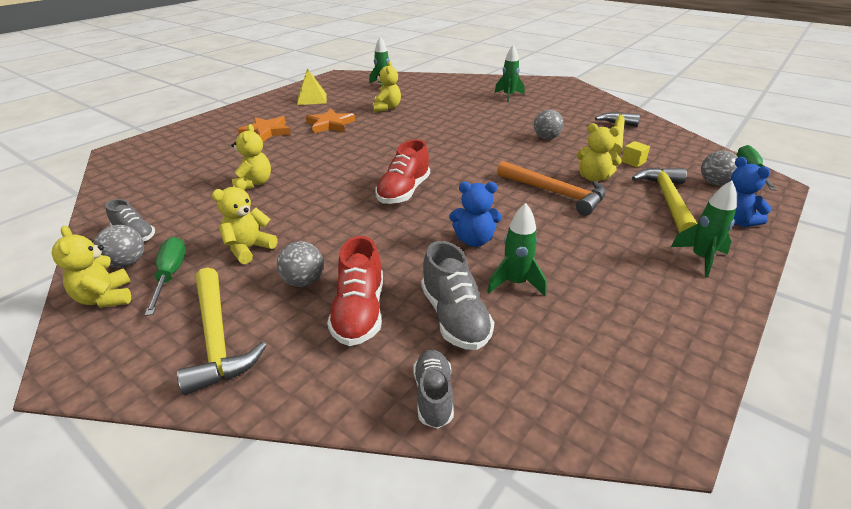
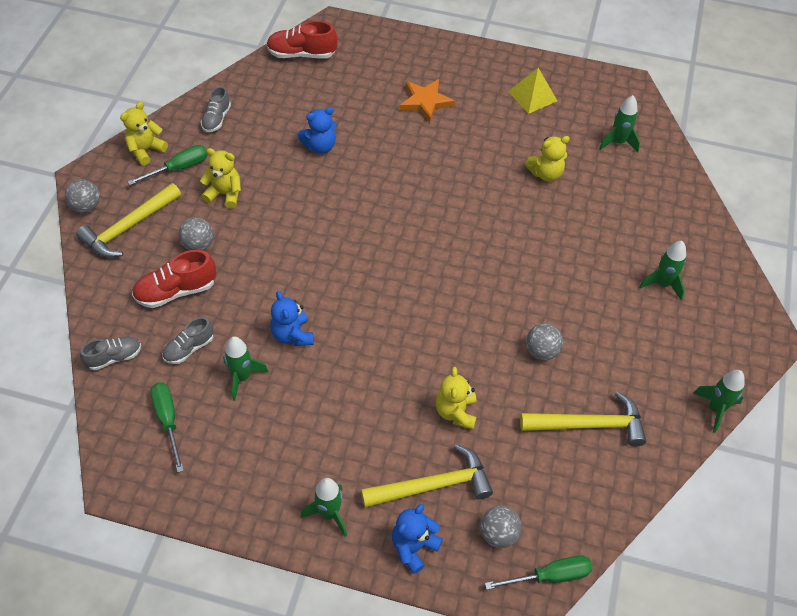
camera: 65 degrees right, 20 degrees up
(127, 263) = (183, 137): grey ball -> grey ball (86, 207)
(254, 183) = (320, 146): yellow teddy bear -> blue teddy bear
(330, 124) = (471, 143): orange star -> none
(404, 192) = (352, 259): red shoe -> red shoe (301, 54)
(455, 317) = (189, 348): grey shoe -> grey shoe, size x0.65
(555, 193) = (404, 381): orange hammer -> none
(561, 357) = (168, 421): none -> green screwdriver
(611, 102) = (715, 409): none -> green rocket
(633, 162) = (517, 448): yellow cube -> none

